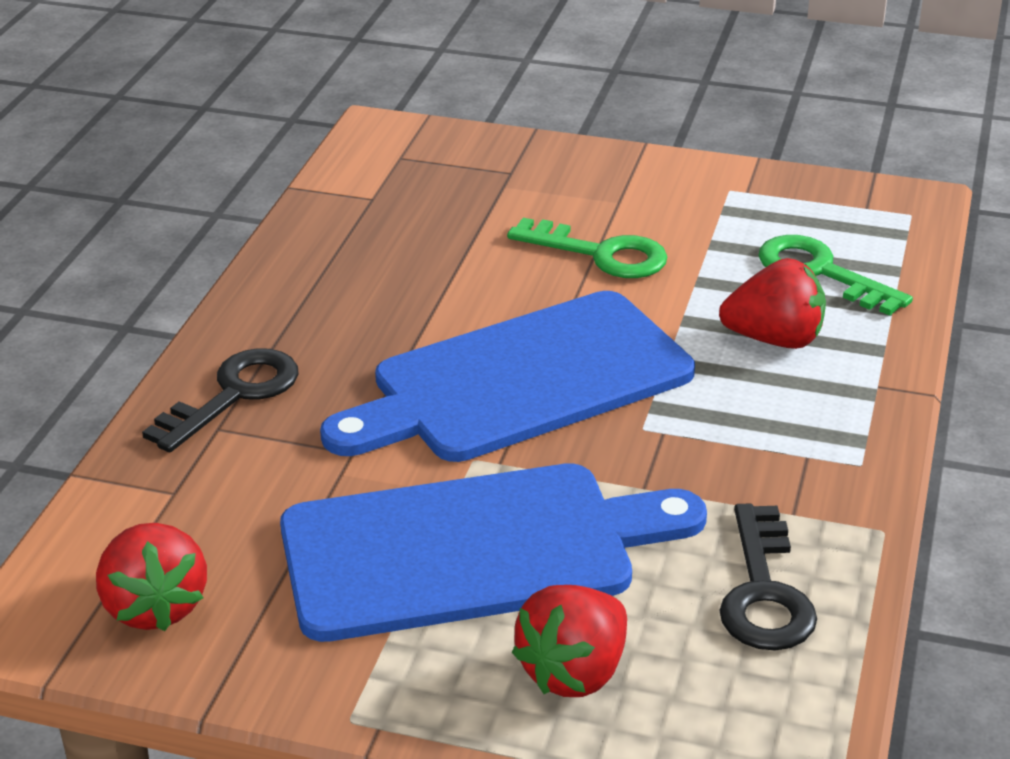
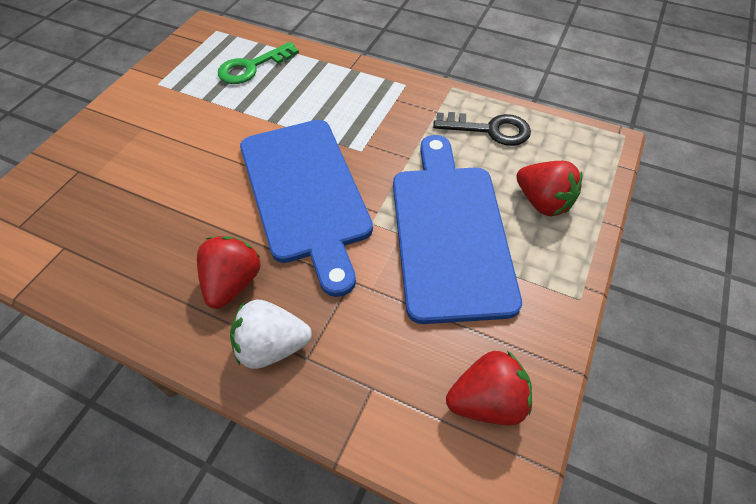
camera: 80 degrees left, 20 degrees up
(233, 395) = (272, 346): black key -> white strawberry
(600, 254) = (194, 143): green key -> none
(775, 339) = (302, 92): red strawberry -> red strawberry (233, 283)

